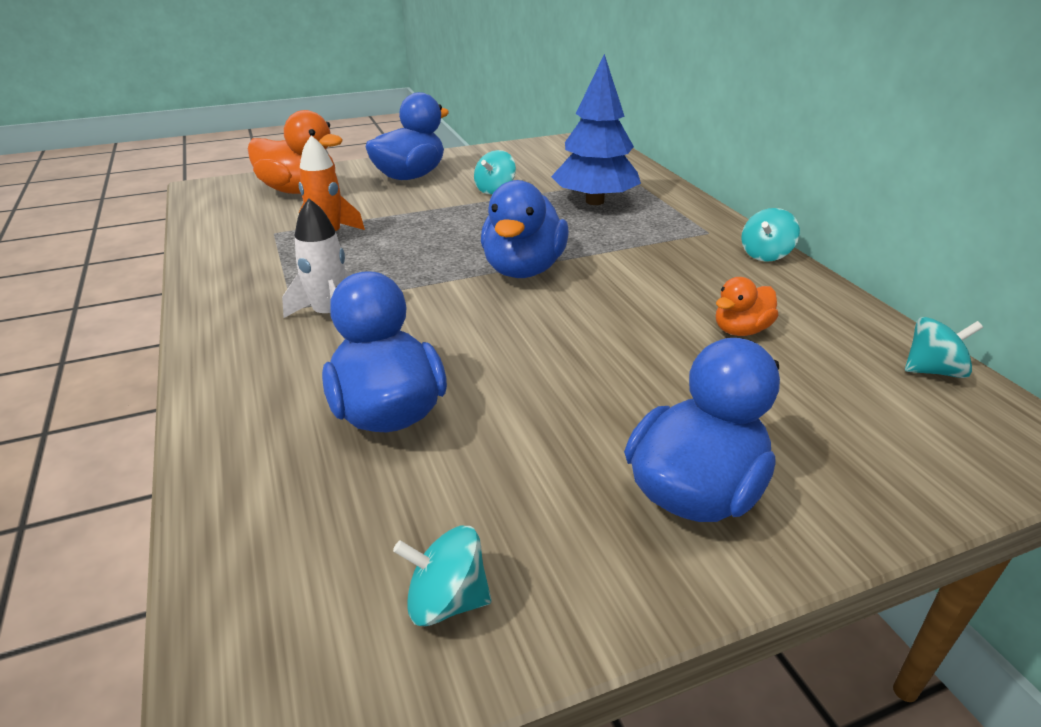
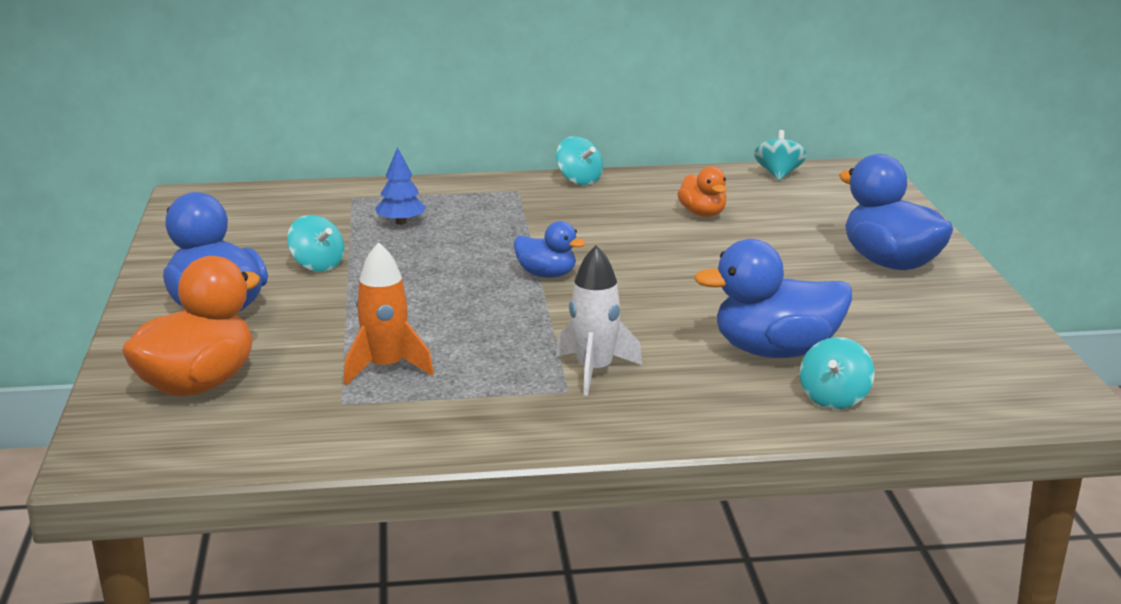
camera: 75 degrees left, 10 degrees down
(446, 601) = (981, 344): turquoise spinning top -> turquoise spinning top (834, 398)
(523, 269) = (546, 275): blue duck -> blue duck, size x0.55
(595, 201) = (401, 222): blue tree -> blue tree, size x0.48

